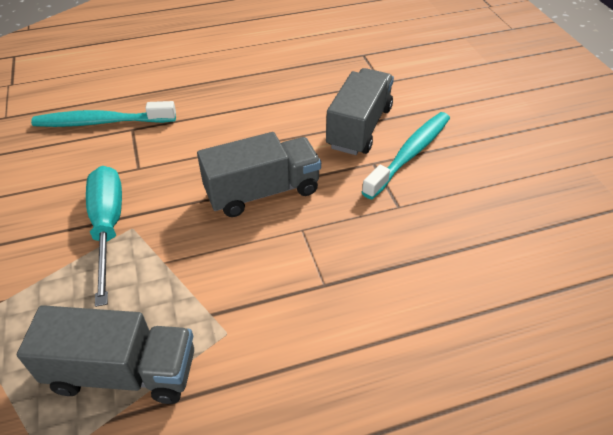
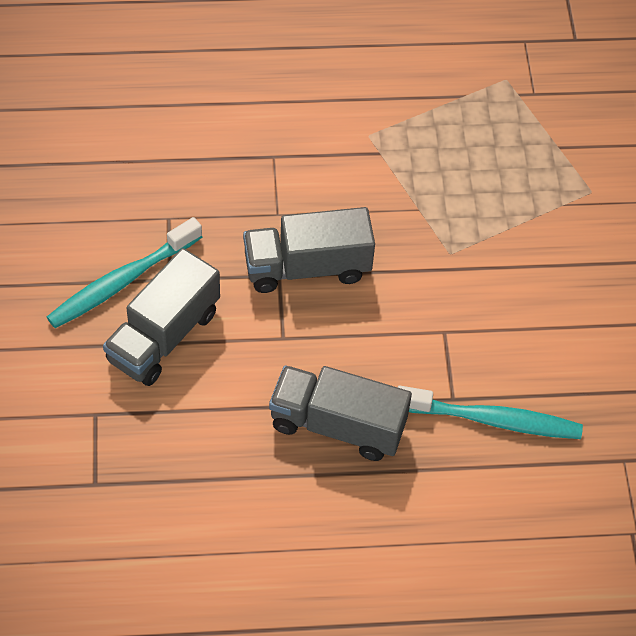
camera: 170 degrees left, 10 degrees up
(108, 227) = (474, 259): turquoise screwdriver -> none
(123, 372) = (454, 124): grey truck -> grey truck (337, 425)

